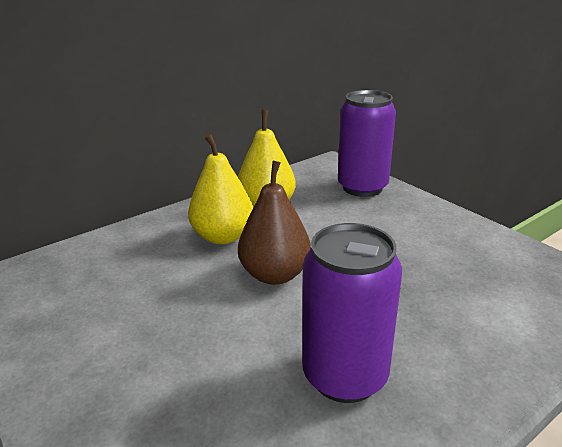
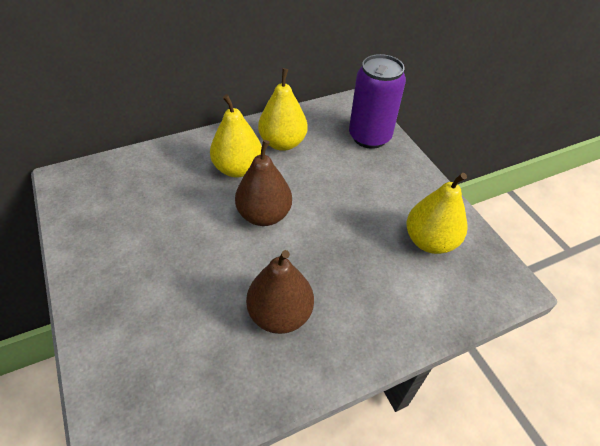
camera: 10 degrees right, 20 degrees up
(345, 376) = (280, 314): purple can -> brown pear
(485, 266) = (430, 241): none -> yellow pear

